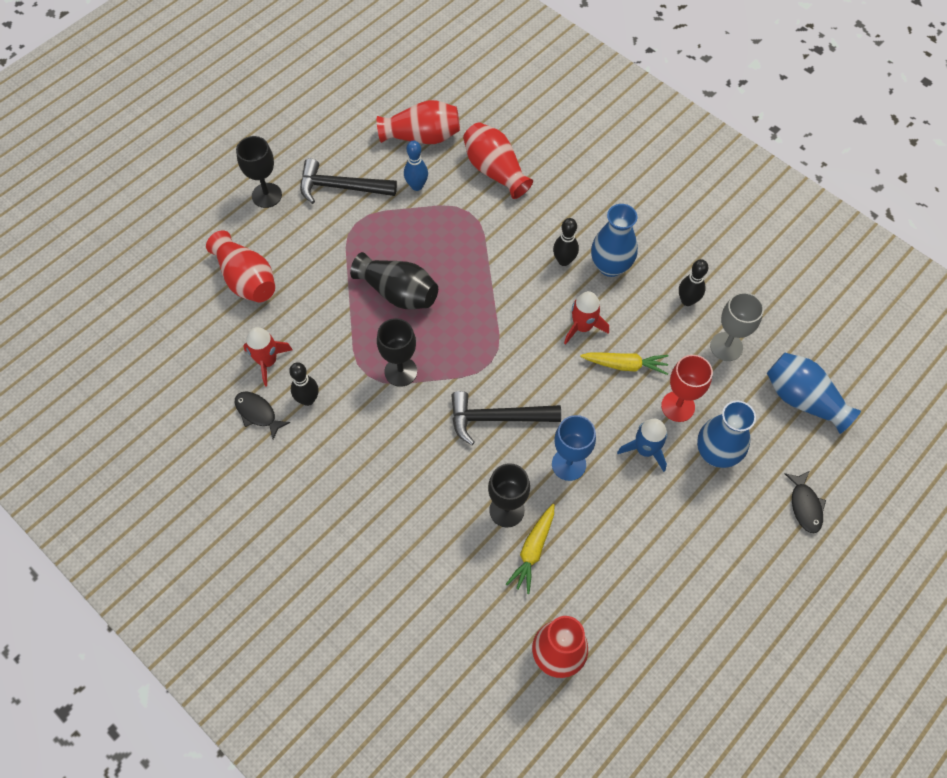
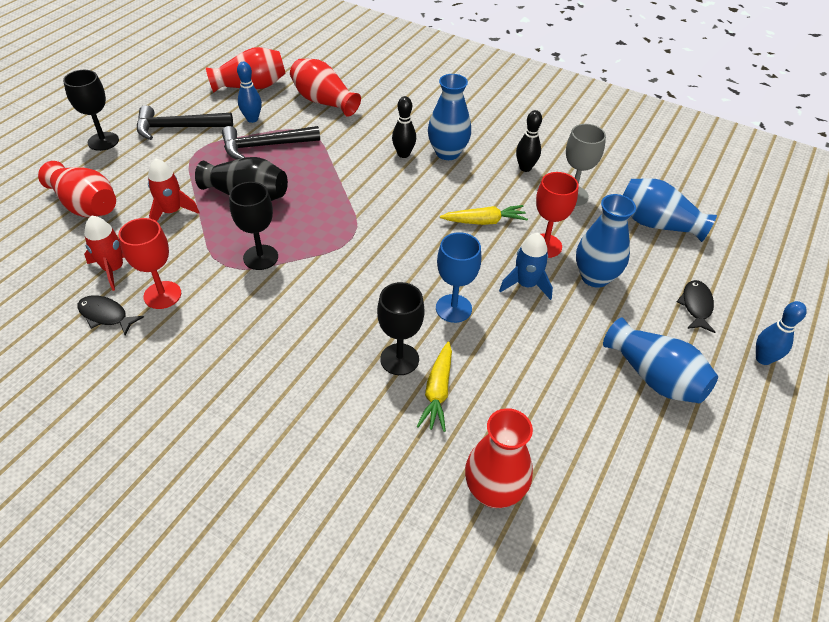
camera: 15 degrees left, 15 degrees down
(308, 399) = (162, 295): black bowling pin -> red goblet
(497, 418) = (370, 281): black hammer -> black hammer (265, 146)
(582, 327) = (435, 199): red rocket -> red rocket (171, 212)
(735, 575) = (654, 377): none -> blue vase
(805, 506) = (696, 306): black fish -> black fish turned 150 degrees counterclockwise
(847, 577) = (763, 359): none -> blue bowling pin

